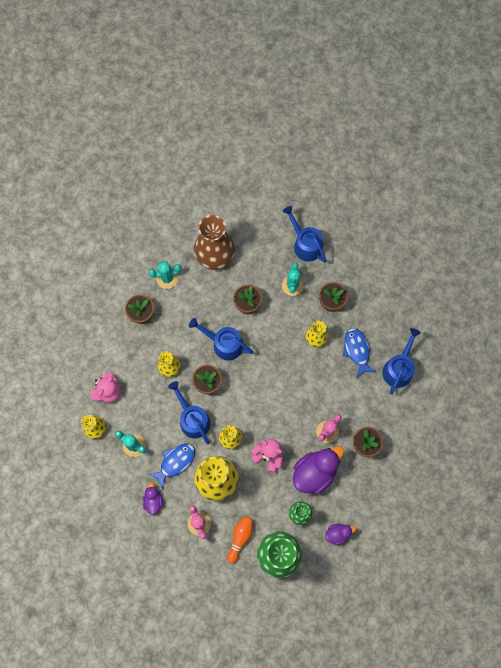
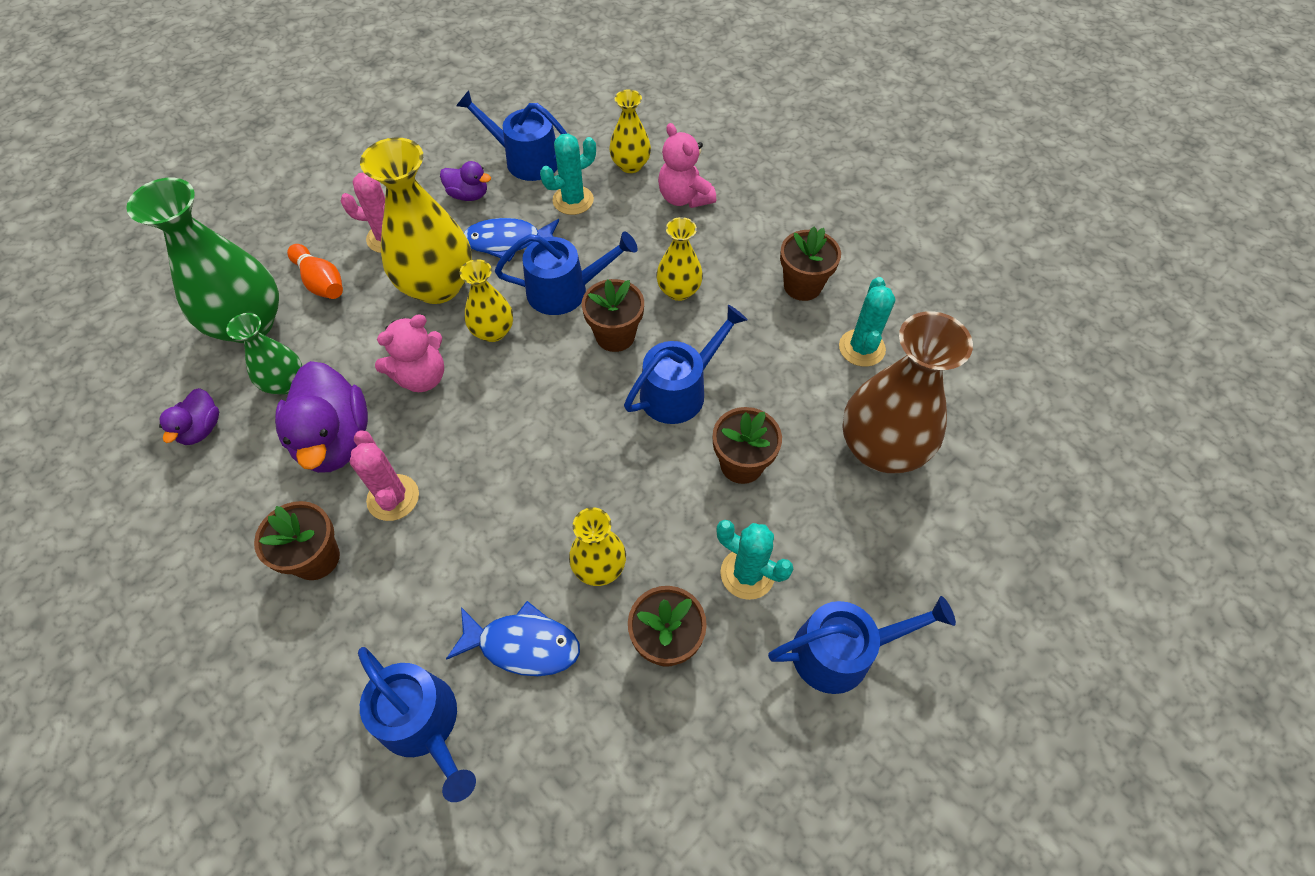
camera: 115 degrees right, 15 degrees down
(115, 485) = (526, 159): none -> blue watering can
(175, 462) = (508, 242): blue fish -> blue fish turned 105 degrees clockwise

